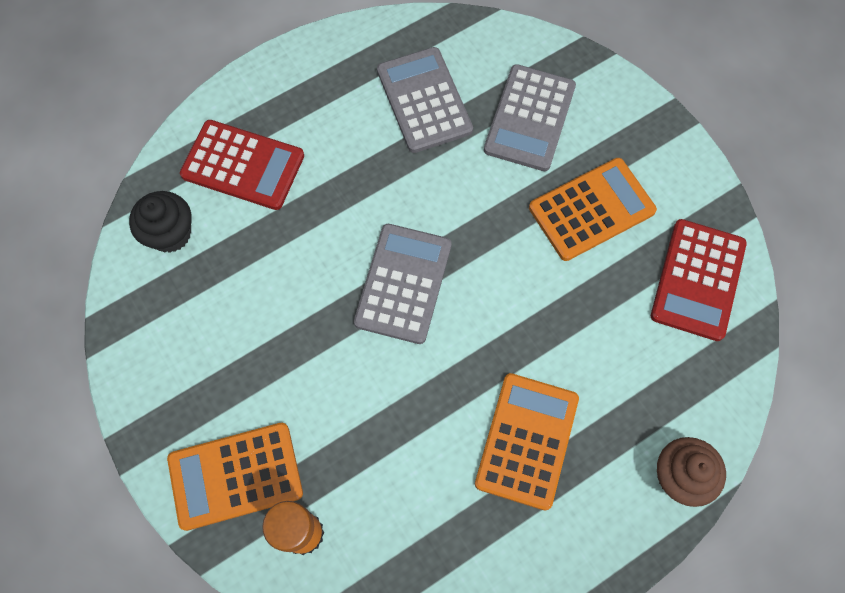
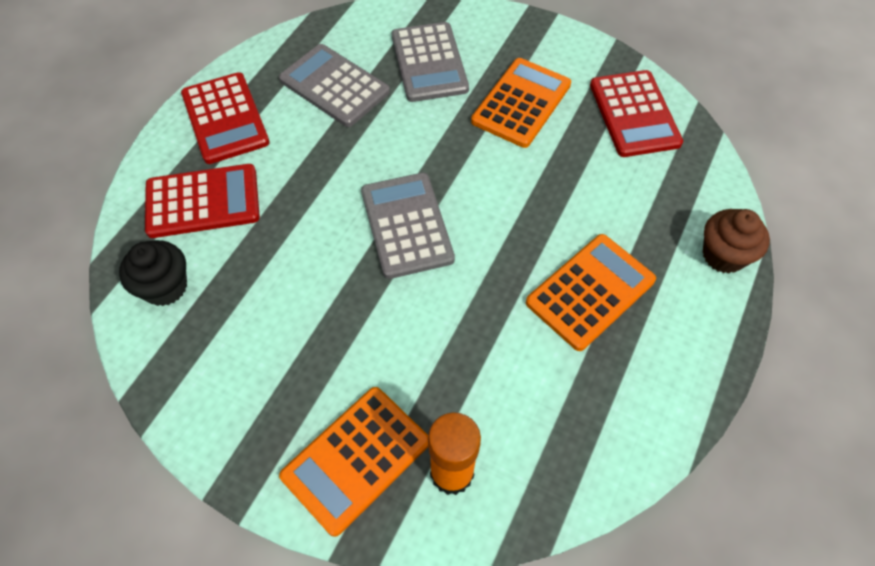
camera: 30 degrees left, 10 degrees down
(307, 87) = (225, 118): none -> red calculator
(527, 441) = (590, 292): orange calculator -> orange calculator turned 60 degrees clockwise

